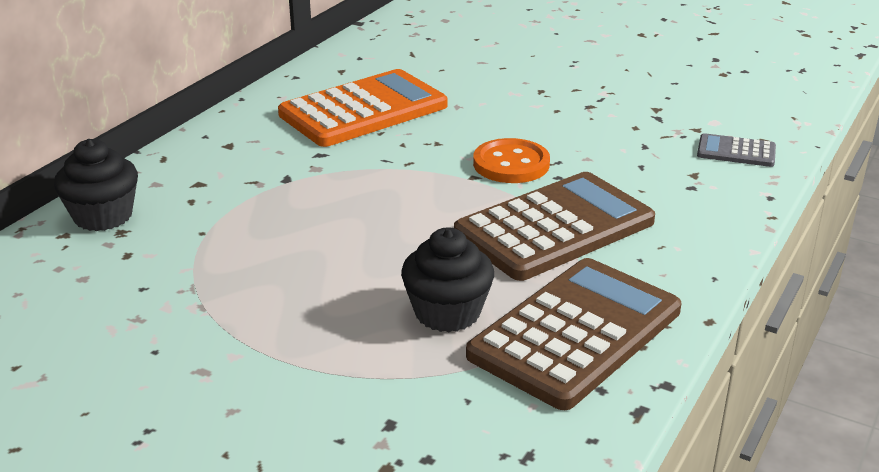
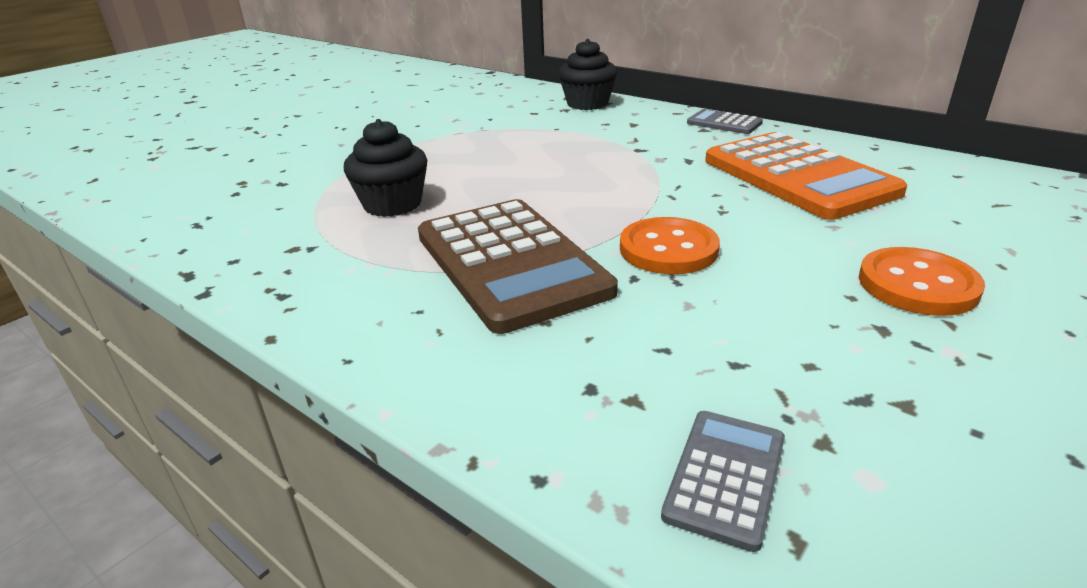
camera: 100 degrees right, 0 degrees up
(211, 134) = (724, 123): none -> grey calculator
(536, 91) = (917, 285): none -> orange button
(576, 333) = (317, 256): brown calculator -> none

